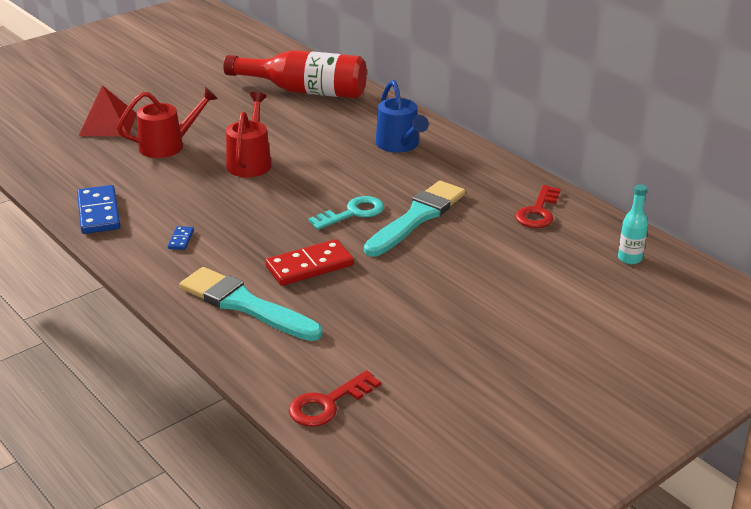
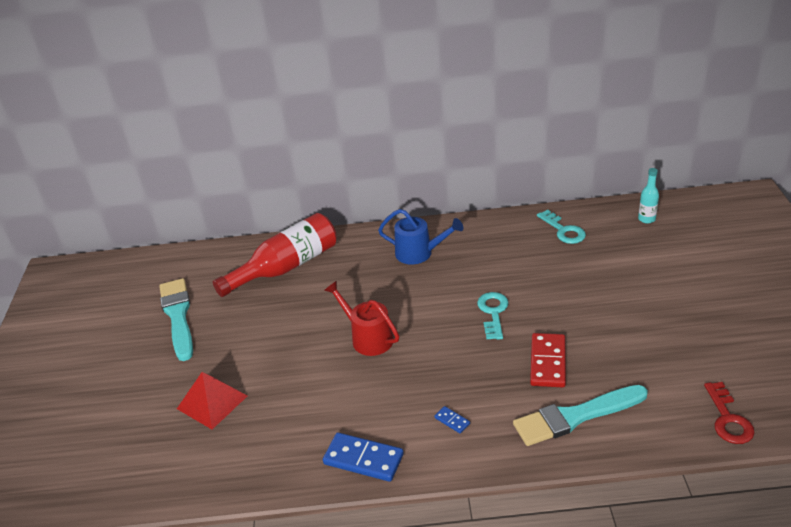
camera: 50 degrees left, 5 degrees up
(168, 145) = (292, 376): red watering can -> none
(417, 217) = (525, 285): turquoise brush -> turquoise brush (178, 316)
(538, 211) = (563, 230): red key -> turquoise key

